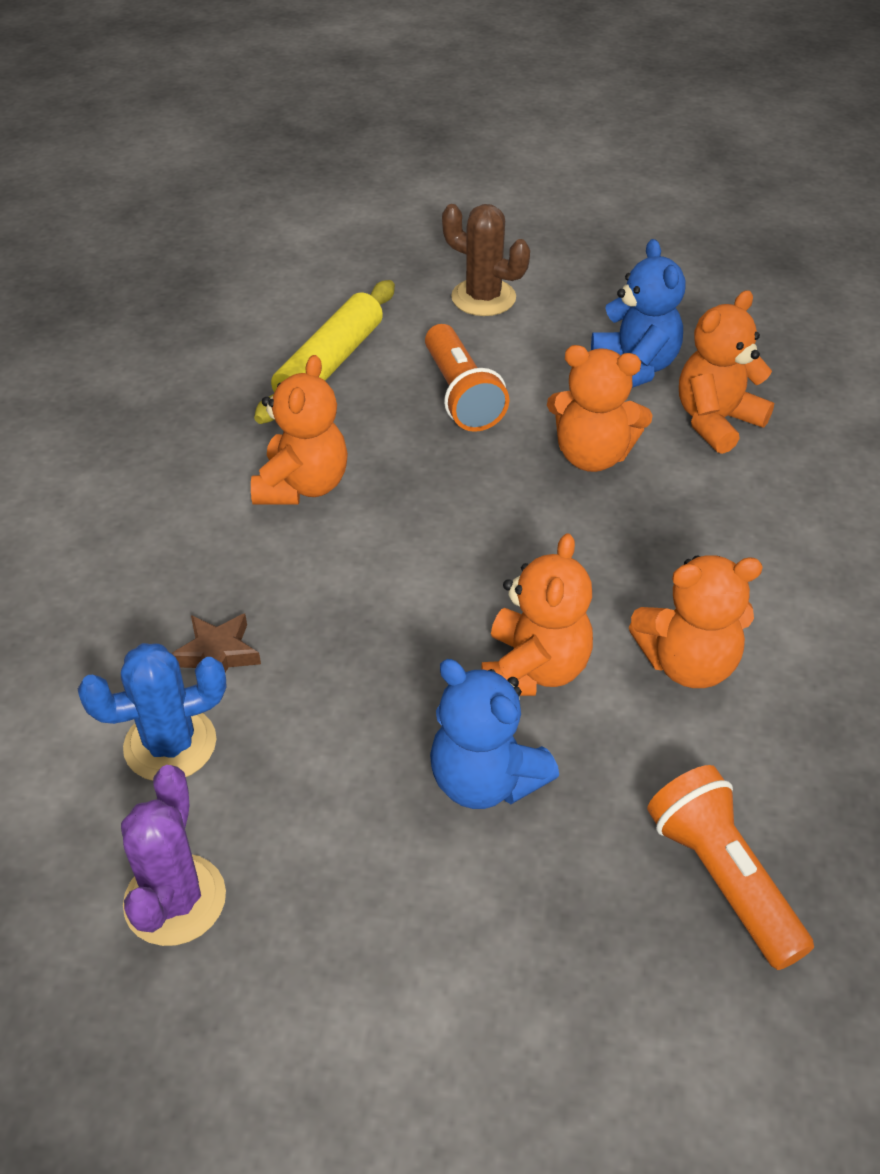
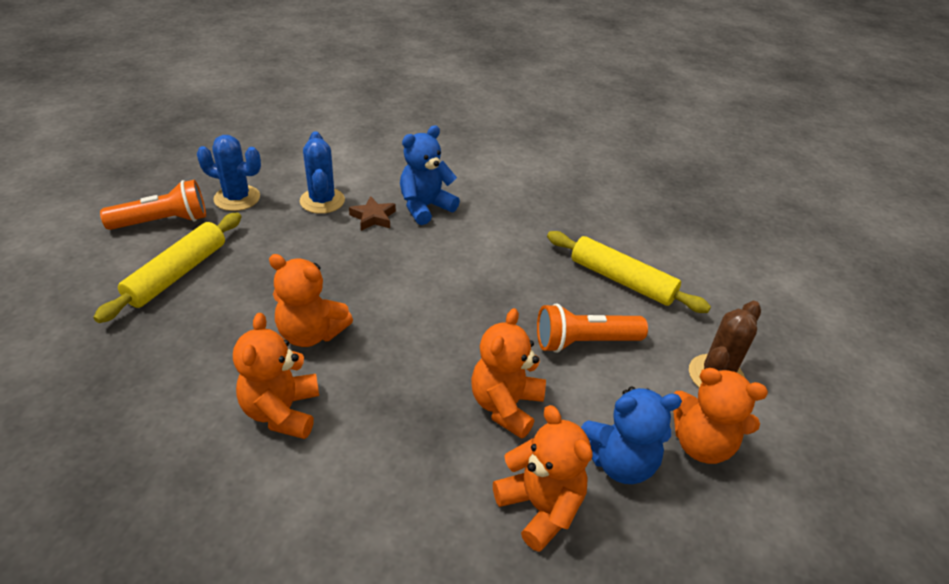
camera: 95 degrees right, 5 degrees down
(175, 900) = (237, 198): purple cactus -> blue cactus
(302, 486) = (497, 257): orange teddy bear -> orange teddy bear (701, 444)
(443, 911) = (177, 274): none -> yellow rolling pin
(485, 780) = (244, 300): blue teddy bear -> blue teddy bear (425, 207)
(722, 878) = (122, 385): orange flashlight -> orange flashlight (163, 221)

